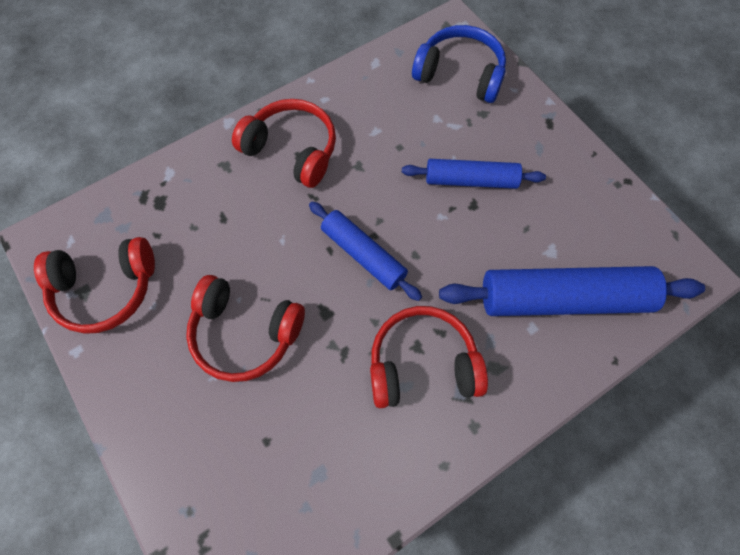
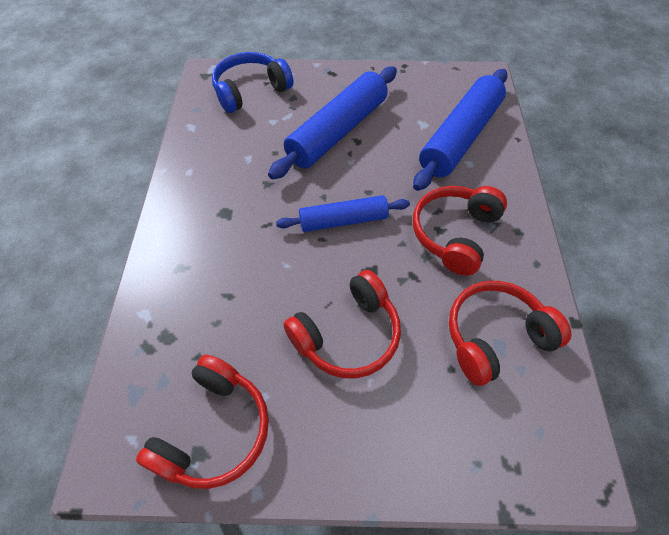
camera: 55 degrees left, 10 degrees down
(292, 150) = (213, 215): red headphones -> red headphones (495, 337)
(471, 180) = (337, 131): blue rolling pin -> blue rolling pin, size x1.65

